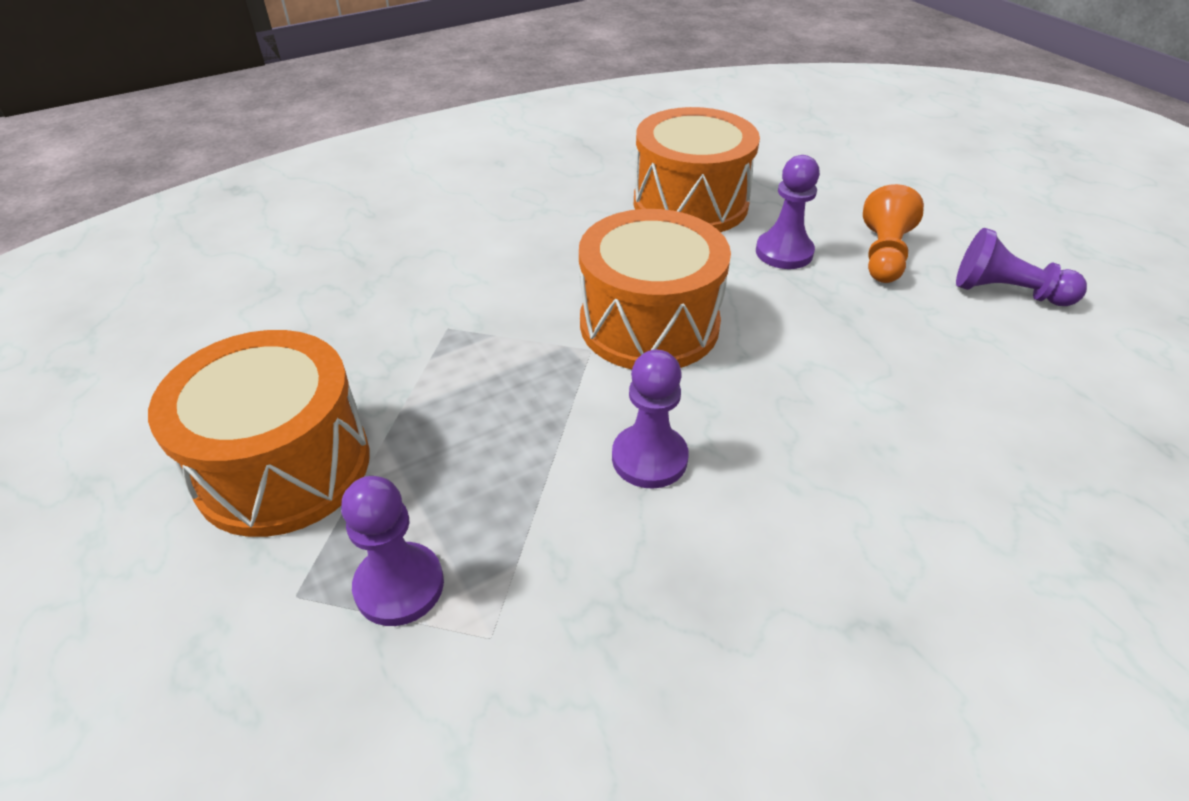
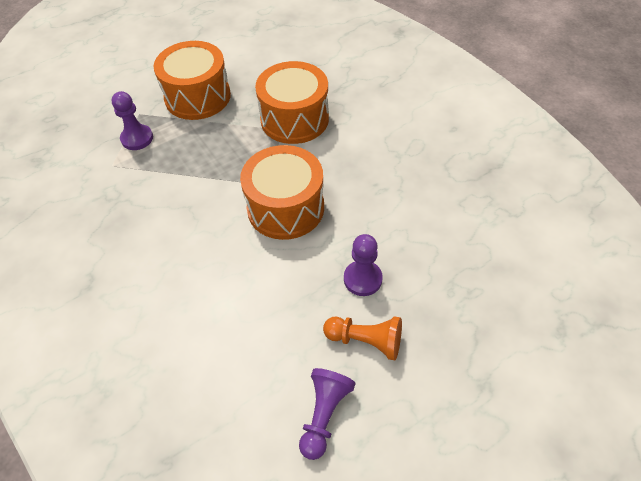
camera: 90 degrees right, 10 degrees up
(649, 458) = (188, 209): purple pawn -> none
(690, 203) = (418, 229): orange drum -> orange drum (294, 119)

